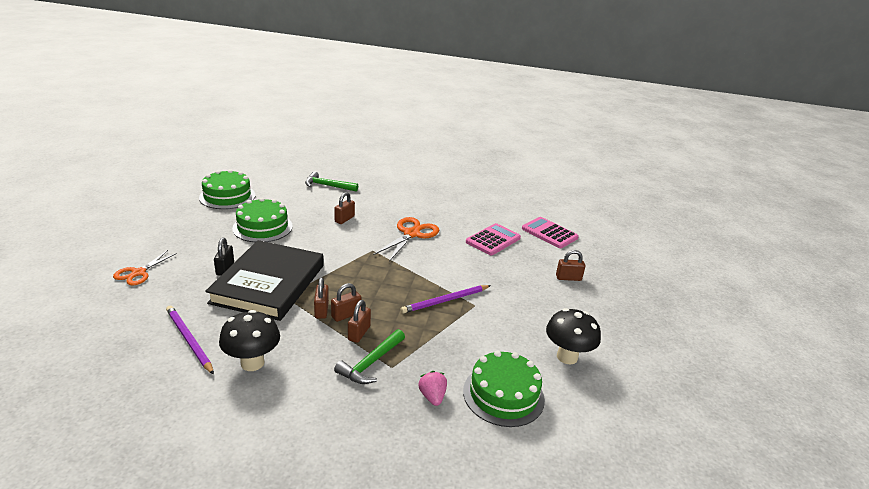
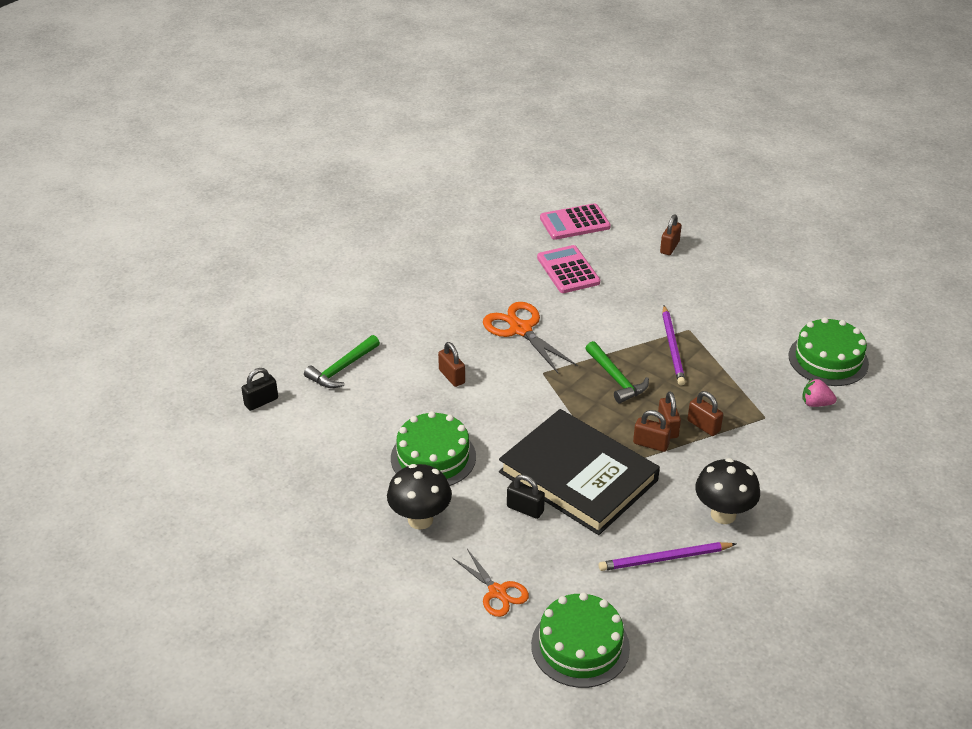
camera: 60 degrees left, 10 degrees up
(227, 196) = (316, 478): green cake -> green cake (580, 646)
(284, 171) = (261, 402): none -> black padlock
(371, 363) = (754, 430): green hammer -> green hammer (616, 379)
(567, 357) = (792, 301): black mushroom -> black mushroom (420, 519)

